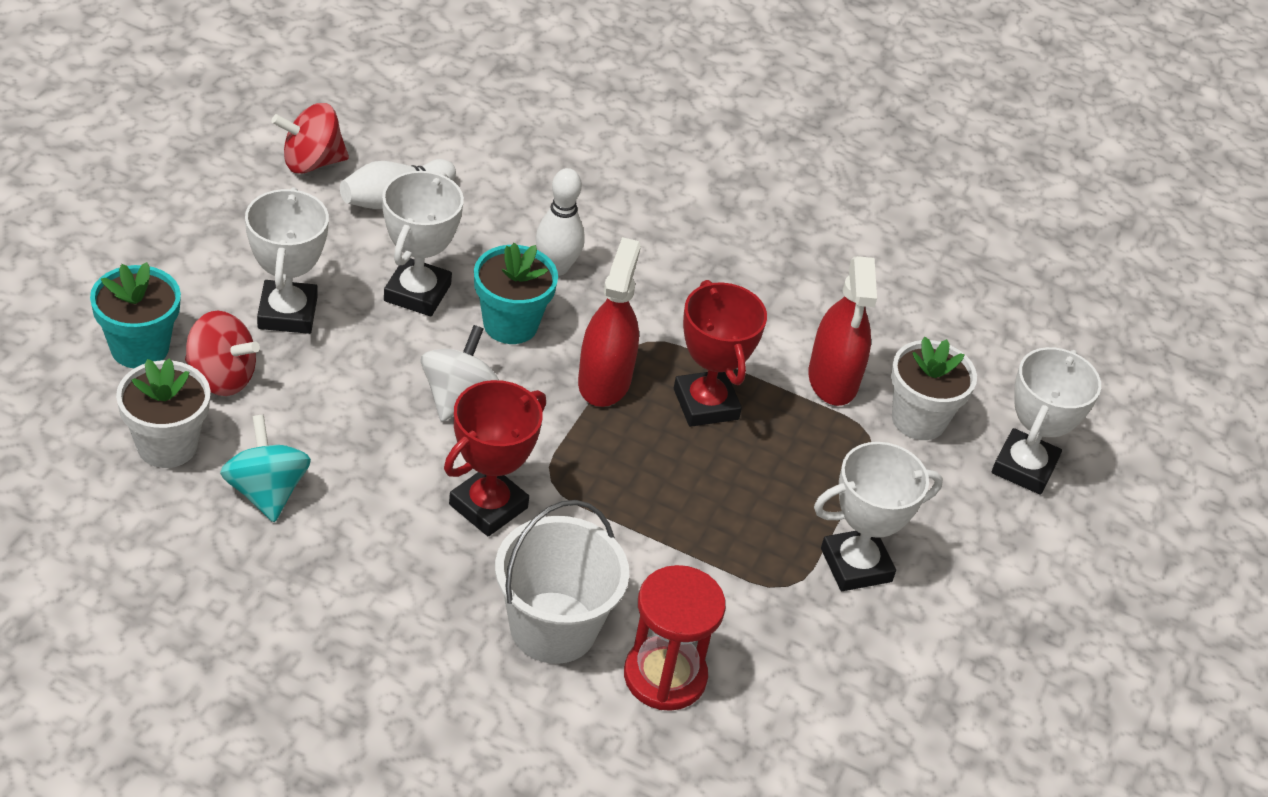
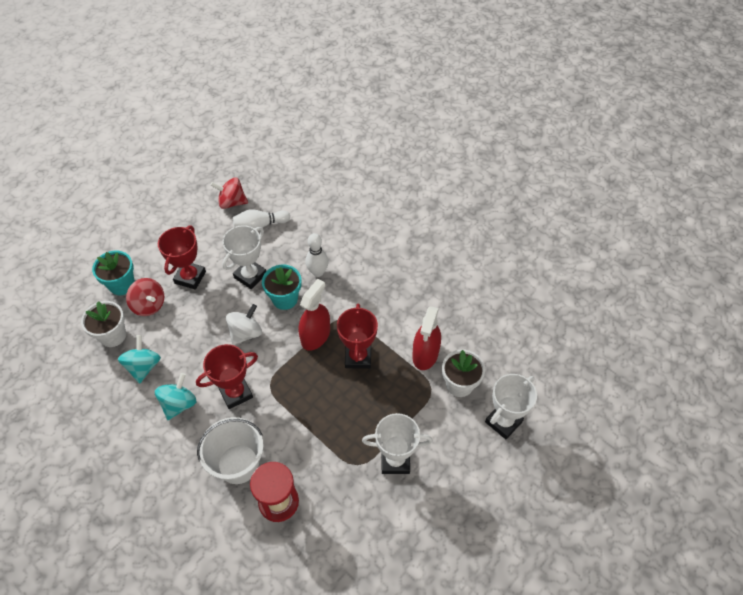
camera: 25 degrees right, 10 degrees up
(287, 313) = (190, 277): white trophy -> red trophy
(378, 545) = (179, 404): none -> turquoise spinning top

